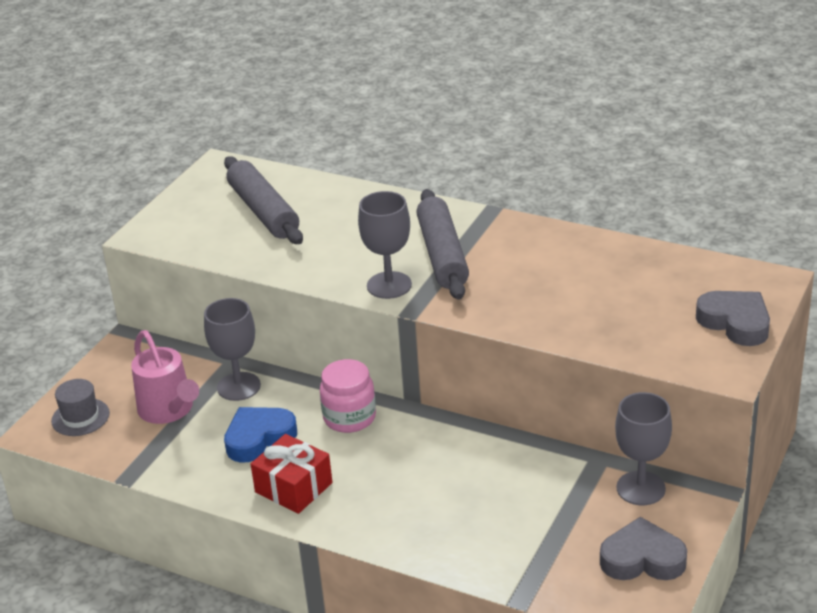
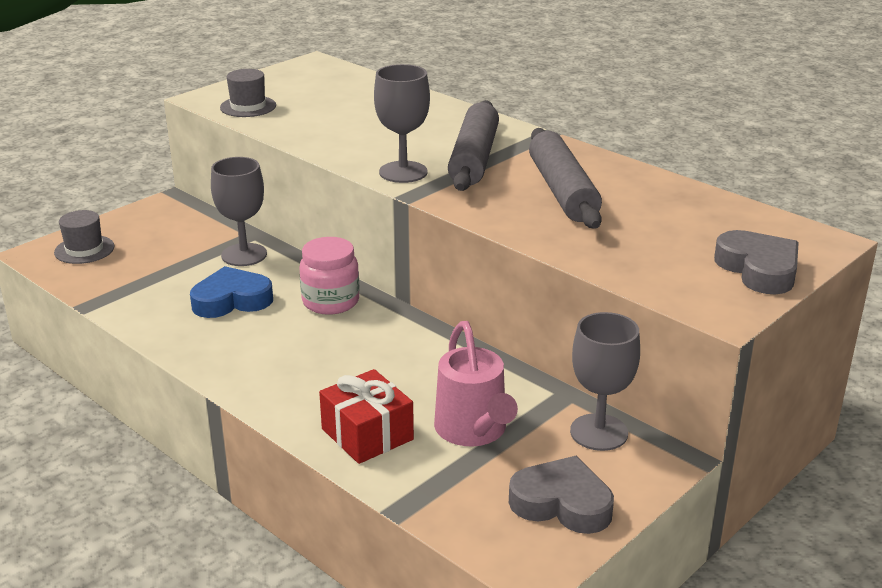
camera: 15 degrees right, 5 degrees down
(169, 410) = (166, 261): pink watering can -> pink watering can (474, 431)
(193, 237) = (248, 106): none -> grey hat
(263, 211) = (327, 99): grey rolling pin -> grey rolling pin (562, 191)
(293, 487) = (234, 349): red gift -> red gift (367, 434)

